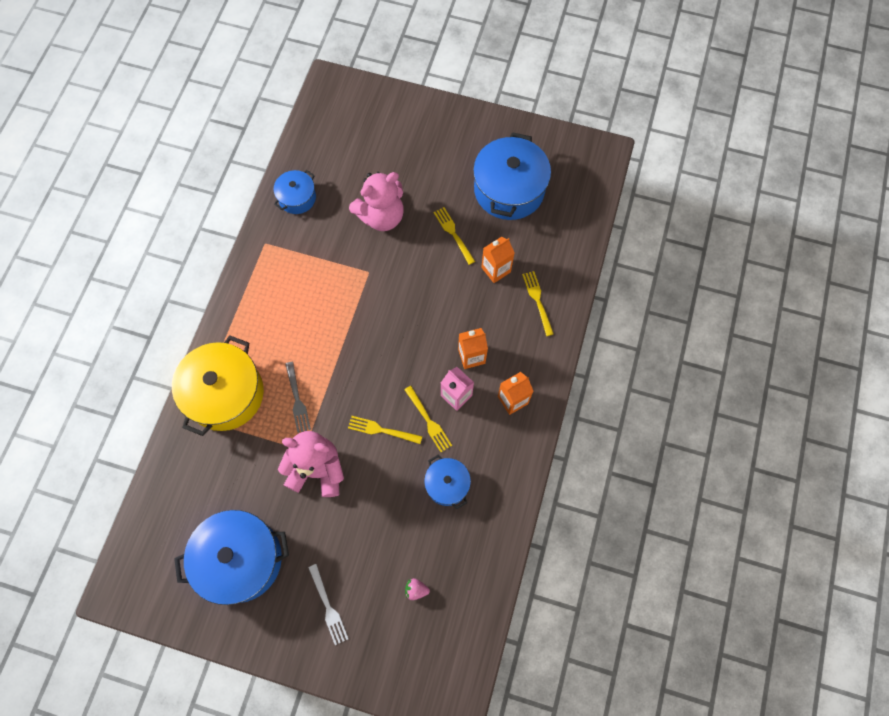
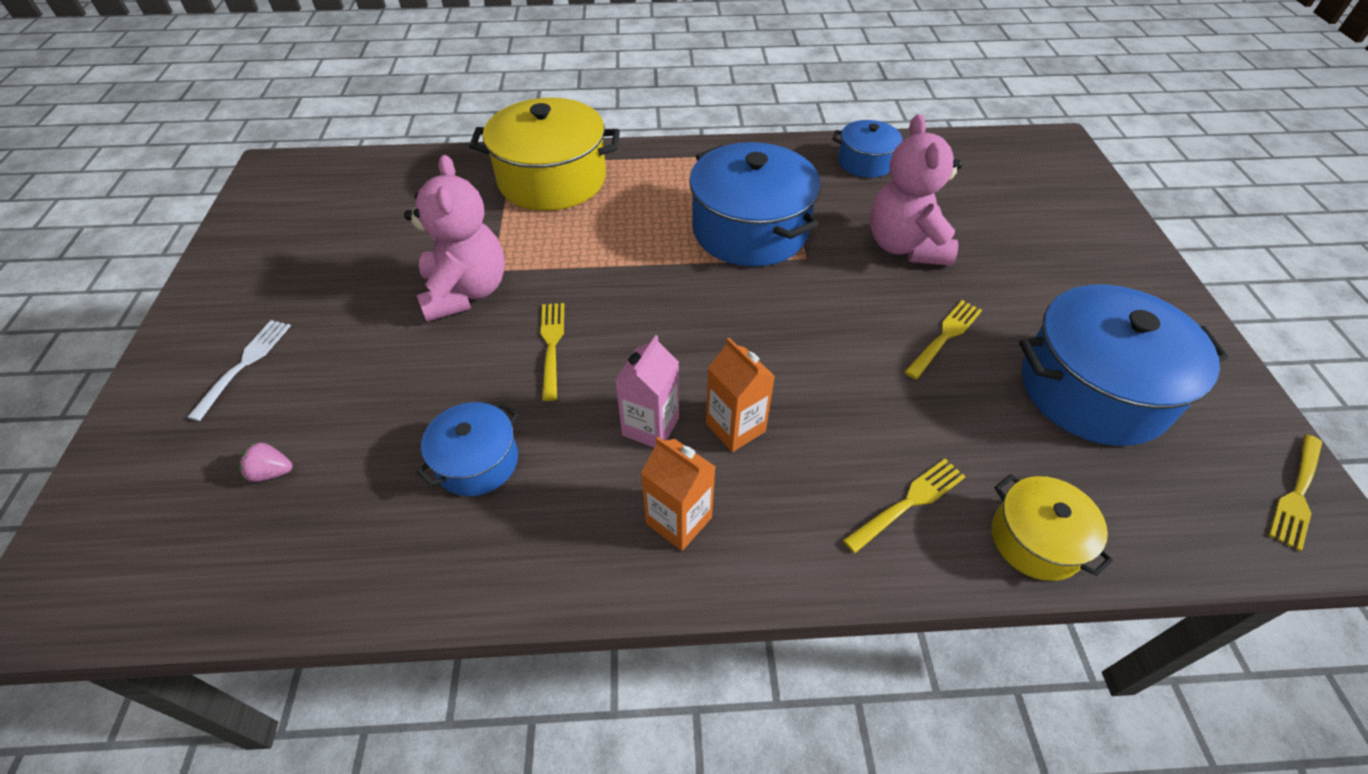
camera: 70 degrees right, 20 degrees down
(240, 559) = (318, 255): blue pot -> blue pot (750, 230)
(297, 399) = (568, 243): grey fork -> none
(328, 607) = (244, 364): white fork -> white fork turned 150 degrees clockwise
(381, 216) = (905, 246): pink teddy bear -> pink teddy bear turned 45 degrees clockwise
(416, 589) = (272, 472): pink strawberry -> pink strawberry turned 75 degrees counterclockwise
(428, 421) = (588, 400): yellow fork -> yellow fork (1297, 494)
(496, 270) = (923, 415): orange carton -> none
(571, 261) = (1035, 540): none -> yellow pot

